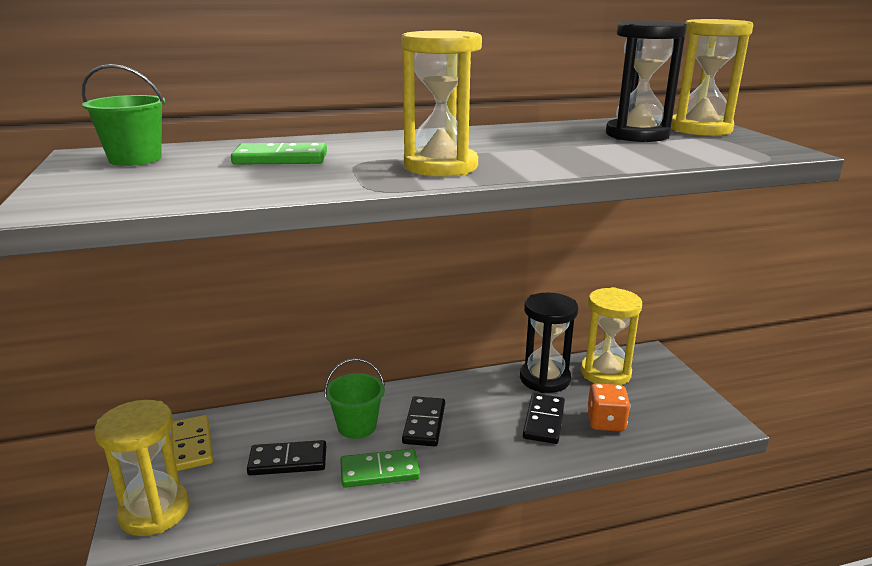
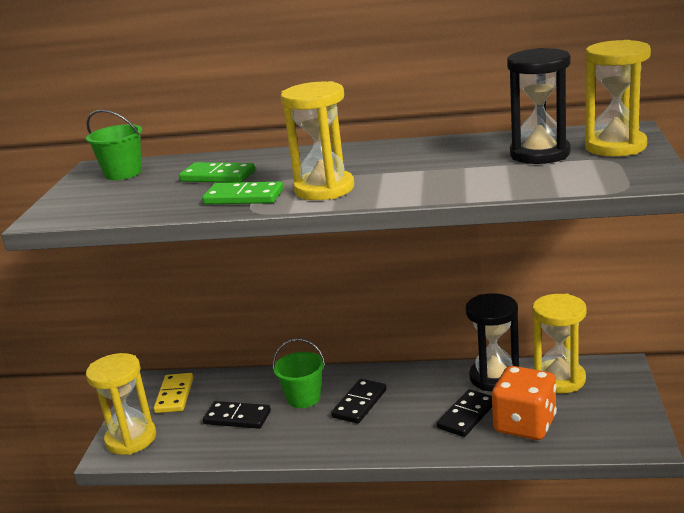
camera: 25 degrees right, 0 degrees up
(379, 471) = (302, 436): green domino -> green domino (243, 197)
(606, 422) = (525, 425): orange dice -> orange dice, size x1.53

